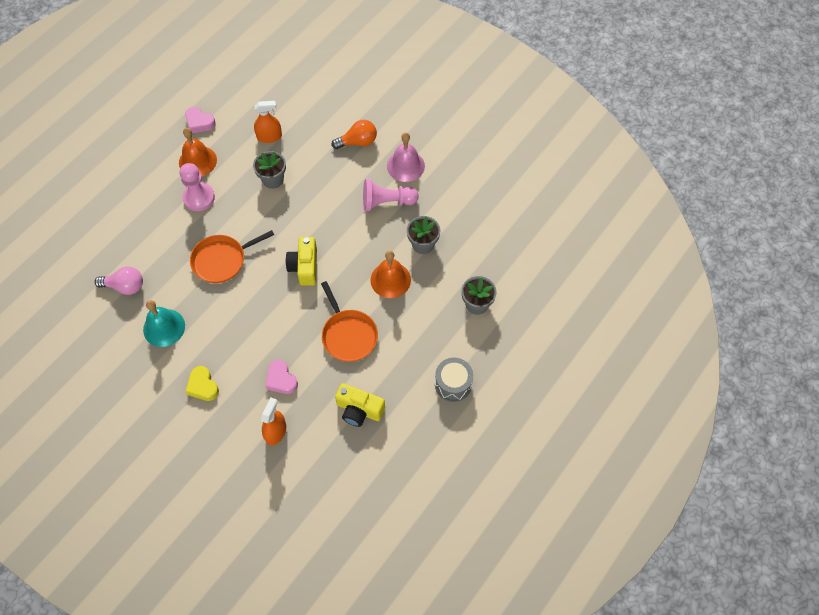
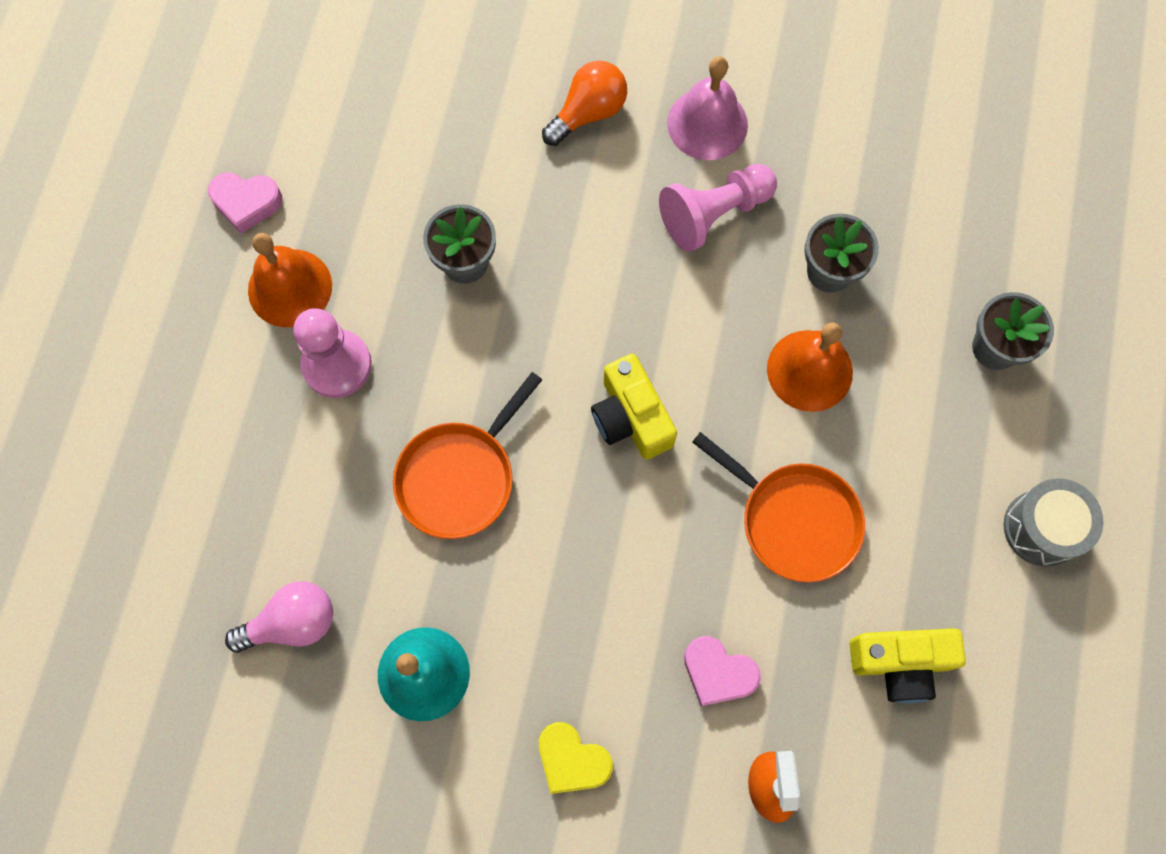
camera: 25 degrees left, 10 degrees up
(269, 137) = (407, 174): orange spray bottle -> none

